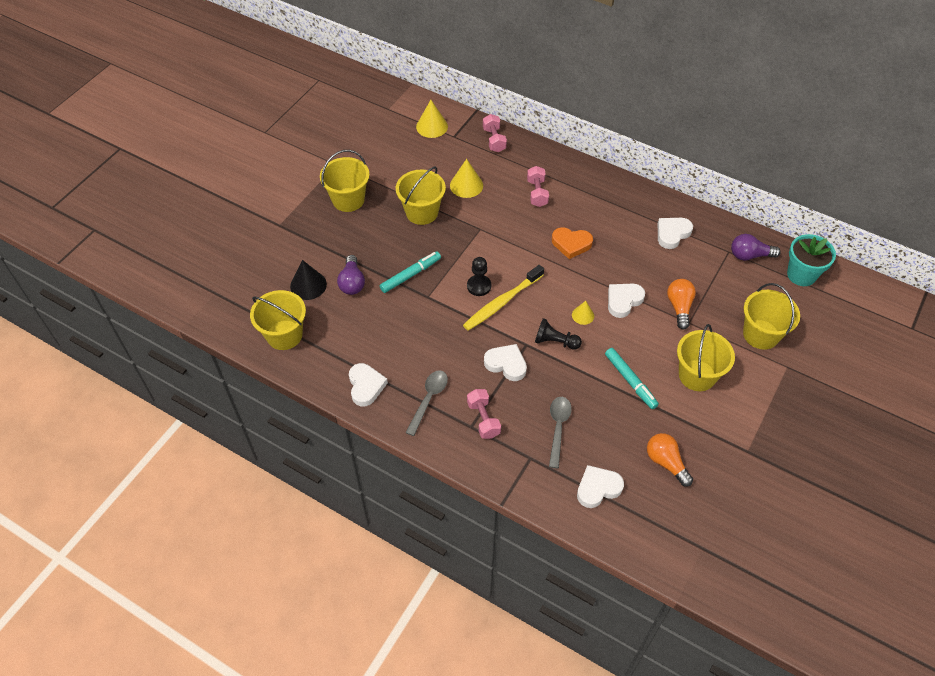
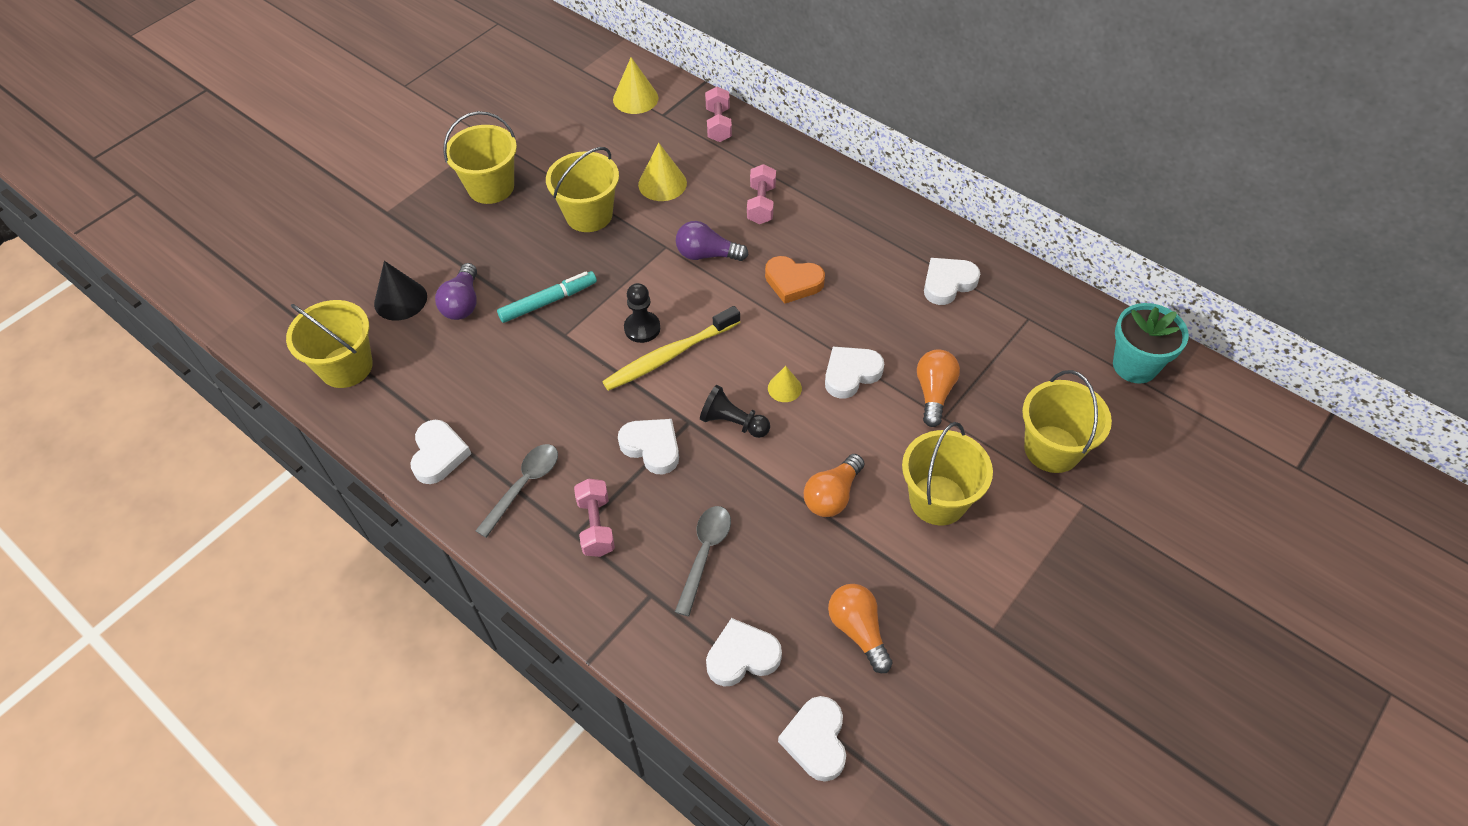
camera: 10 degrees right, 0 degrees up
(630, 381) = (832, 495): turquoise marker -> orange light bulb
(656, 532) = (816, 740): none -> white heart
(749, 255) = (1060, 327): purple light bulb -> purple light bulb (707, 254)

